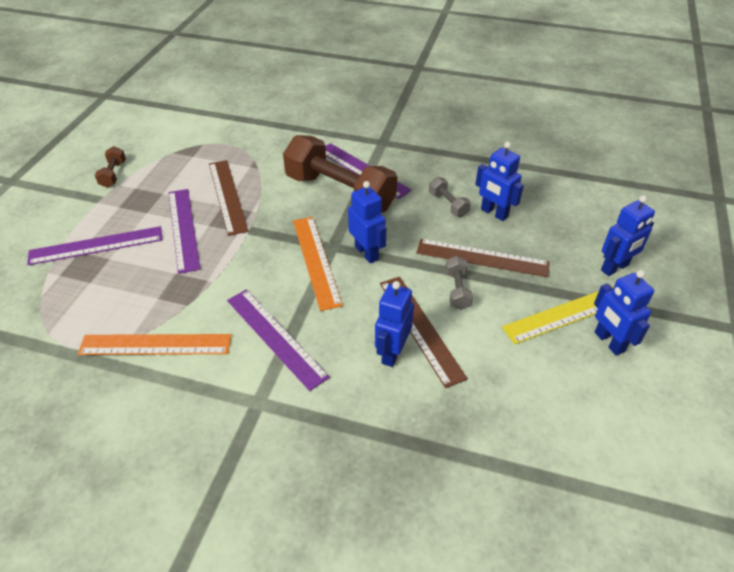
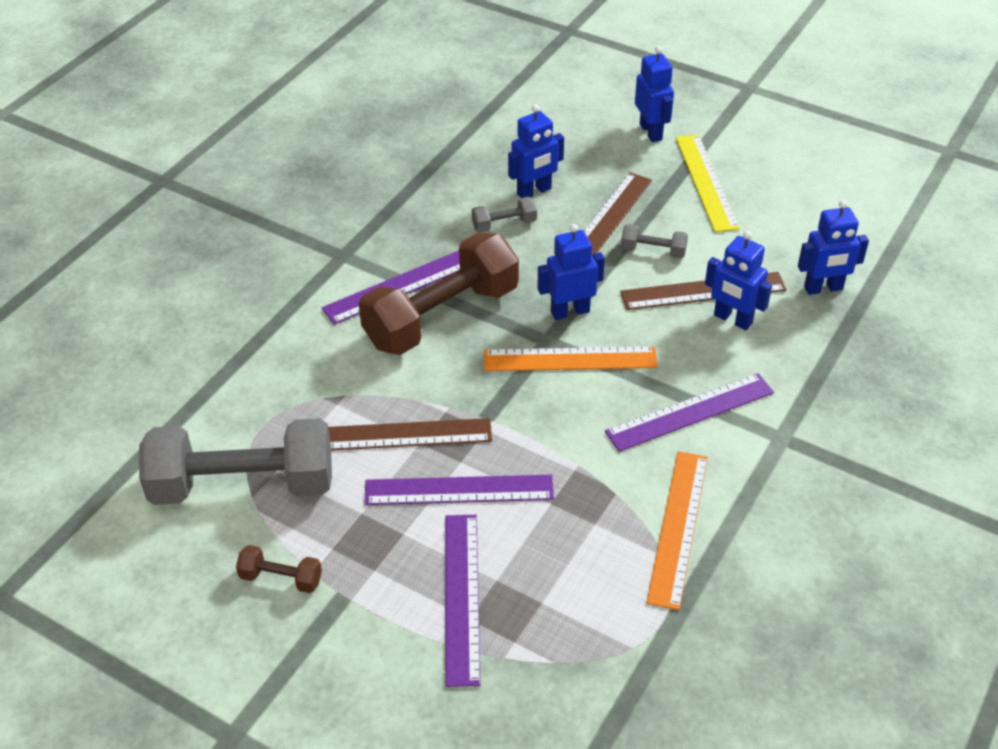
camera: 75 degrees left, 0 degrees up
(181, 147) = (243, 485): none -> grey dumbbell
(609, 342) = (749, 168): blue robot -> blue robot (823, 288)

